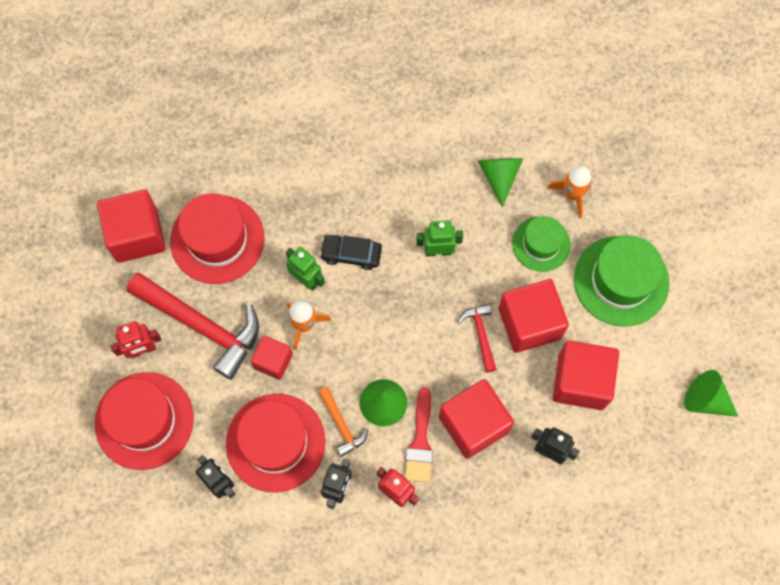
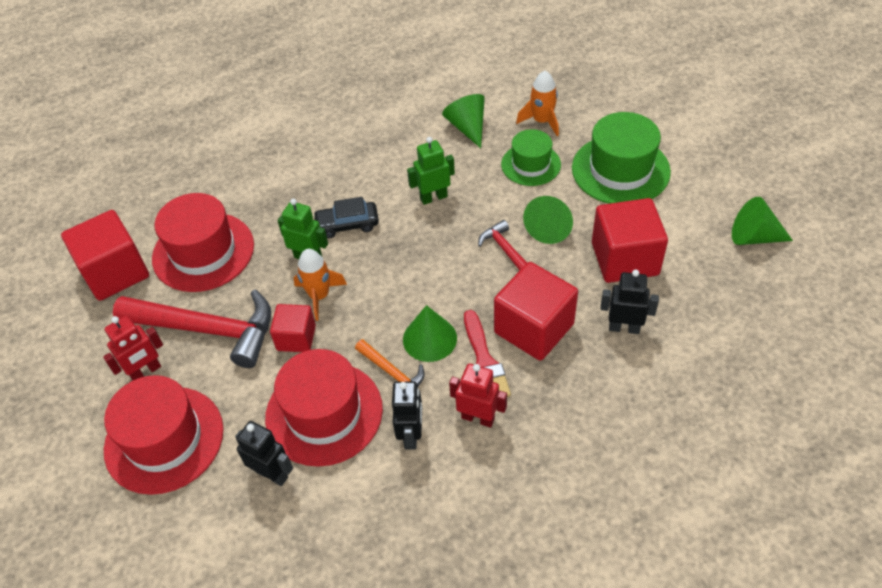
camera: 15 degrees left, 20 degrees down
(529, 323) = (550, 227): red cube -> green cone

